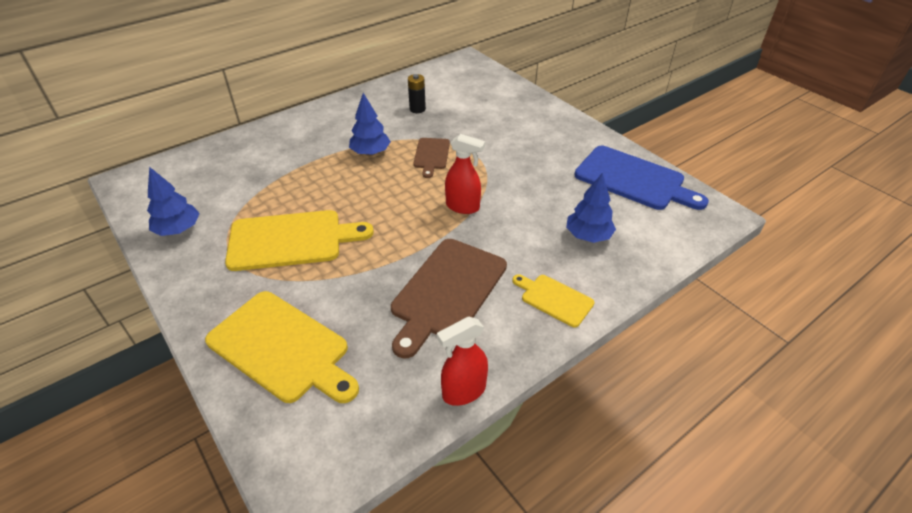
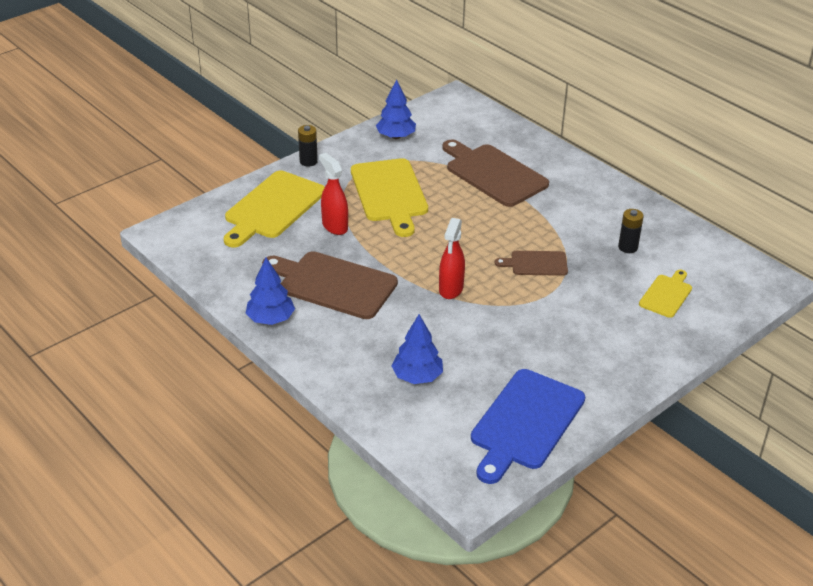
camera: 85 degrees right, 5 degrees down
(191, 310) = (308, 161): none -> black battery
(284, 167) = (493, 174): none -> brown cutting board
(370, 152) = (530, 222): blue tree -> blue tree (271, 319)
(463, 391) = (230, 297): red spray bottle -> red spray bottle (334, 226)
(554, 299) = (327, 349): yellow cutting board -> yellow cutting board (666, 294)

